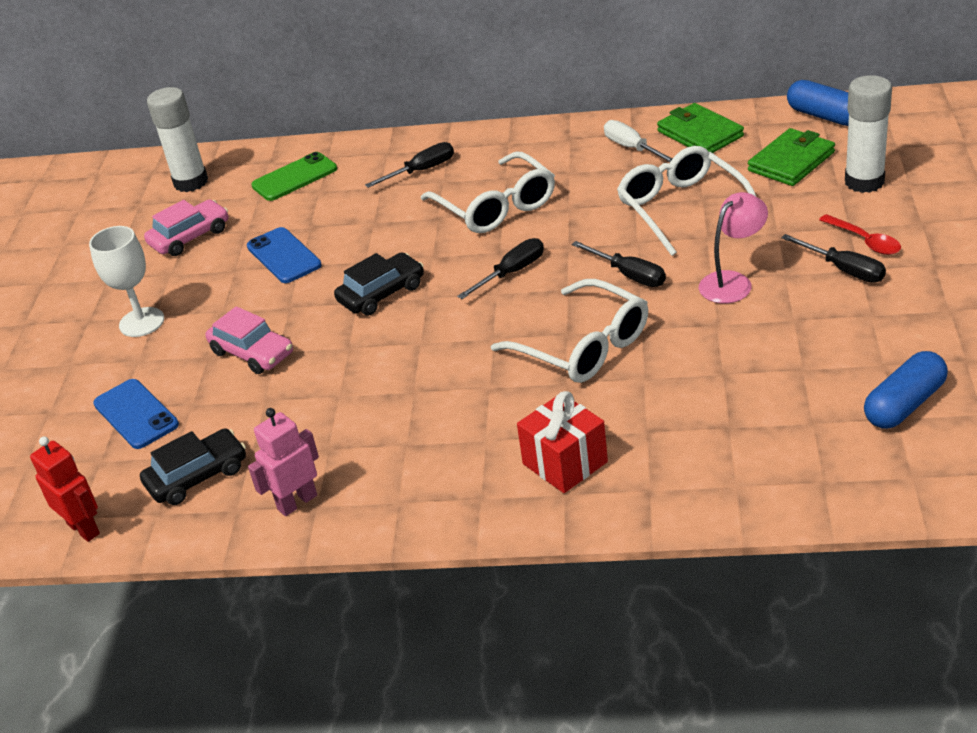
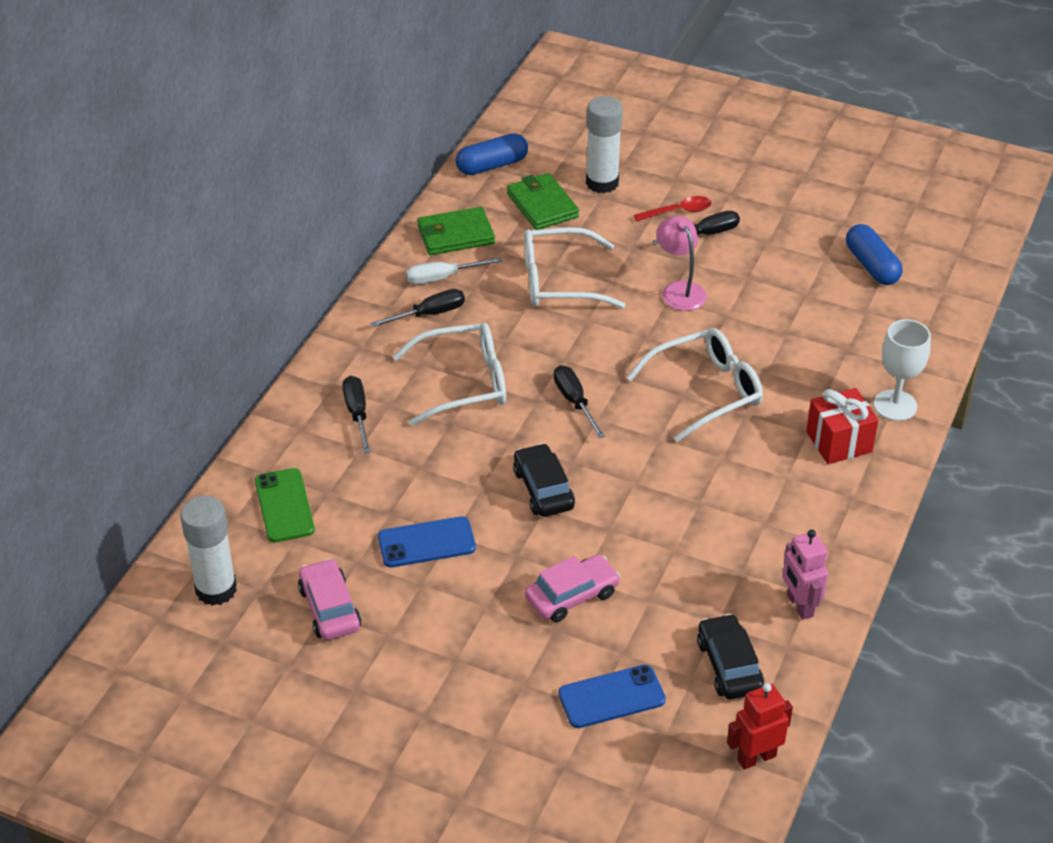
camera: 75 degrees left, 5 degrees up
(141, 322) = (460, 671): white goblet -> white goblet (895, 405)
(629, 275) = (629, 338): black screwdriver -> black screwdriver (429, 314)

